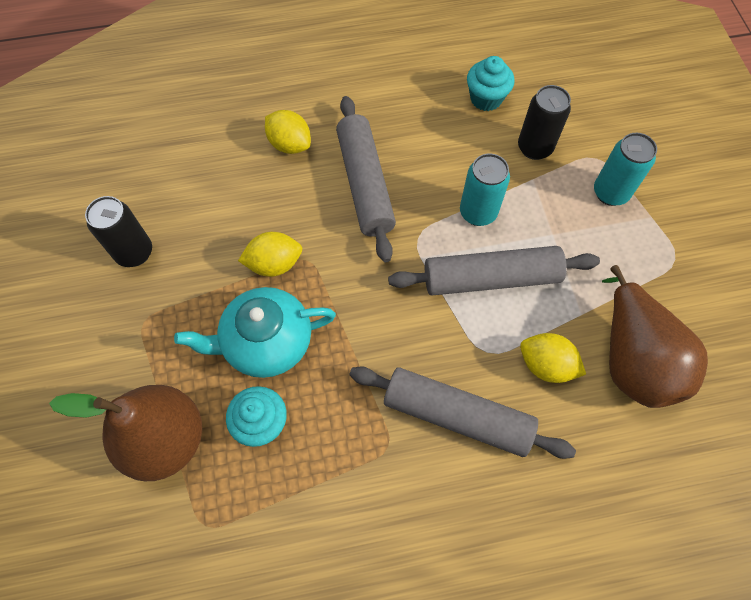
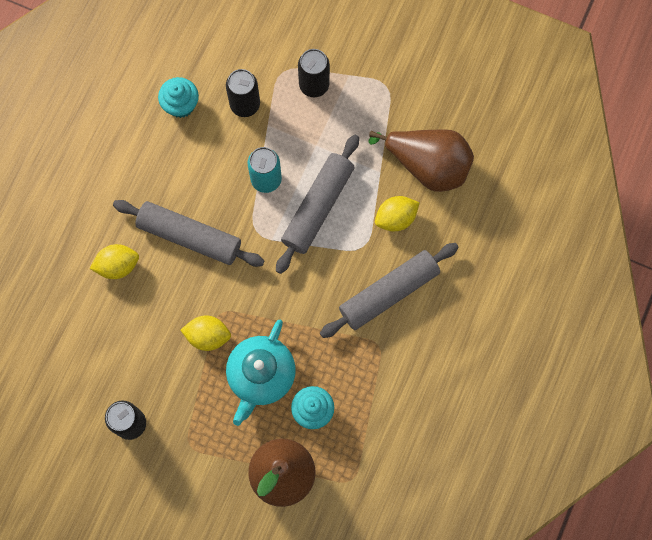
camera: 55 degrees left, 10 degrees up
(274, 264) = (208, 336): yellow lemon -> yellow lemon turned 75 degrees clockwise
(610, 193) = (314, 85): turquoise can -> black can

